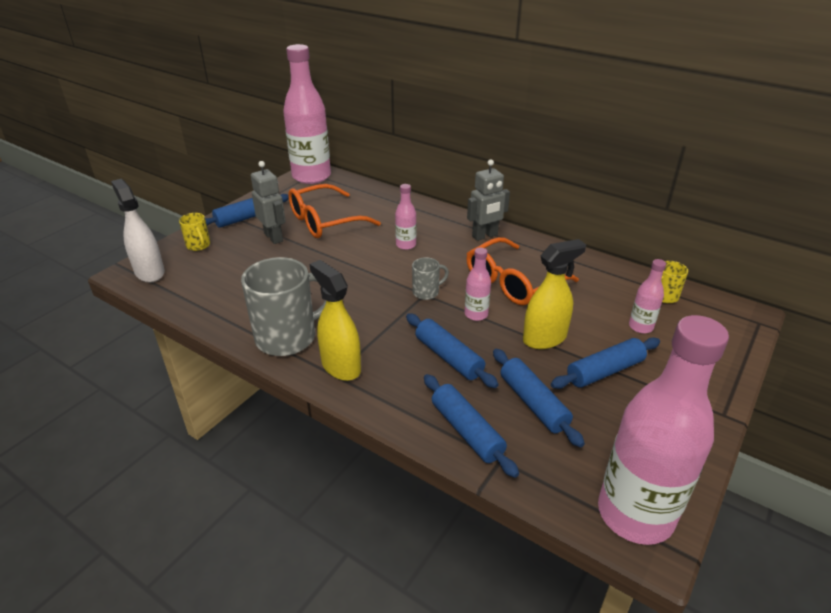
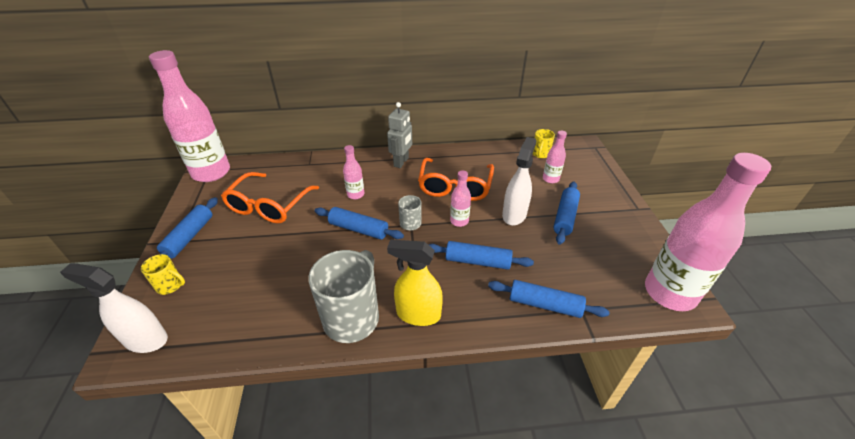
camera: 40 degrees left, 5 degrees up
(274, 237) = (238, 241): grey robot -> none
(533, 403) = (555, 261): blue rolling pin -> blue rolling pin (358, 229)
(545, 338) = (514, 214): yellow spray bottle -> white spray bottle

